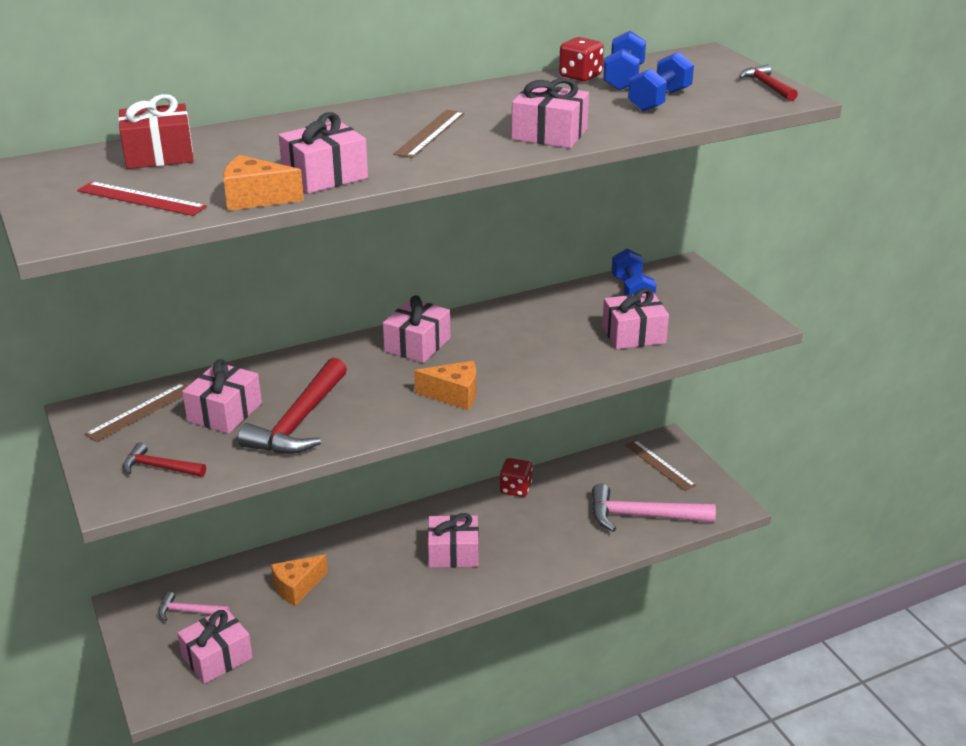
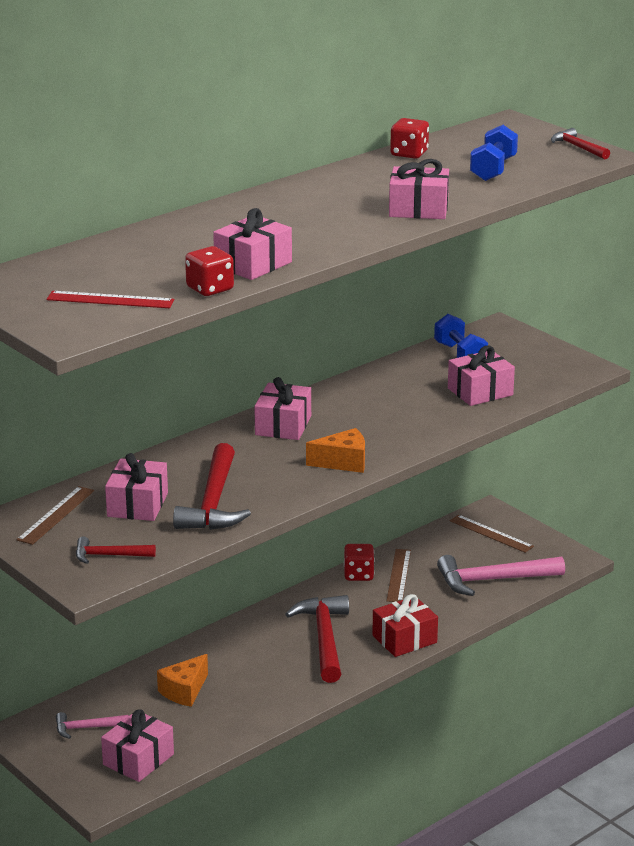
camera: 15 degrees left, 5 degrees down
(159, 155) = (88, 262): red gift -> red gift (404, 639)
(255, 198) = (210, 289): orange cheese -> red dice
(430, 133) = (314, 219): brown ruler -> brown ruler (399, 575)
(453, 553) = (324, 638): pink gift -> red hammer
(623, 79) = (449, 152): blue dumbbell -> none

